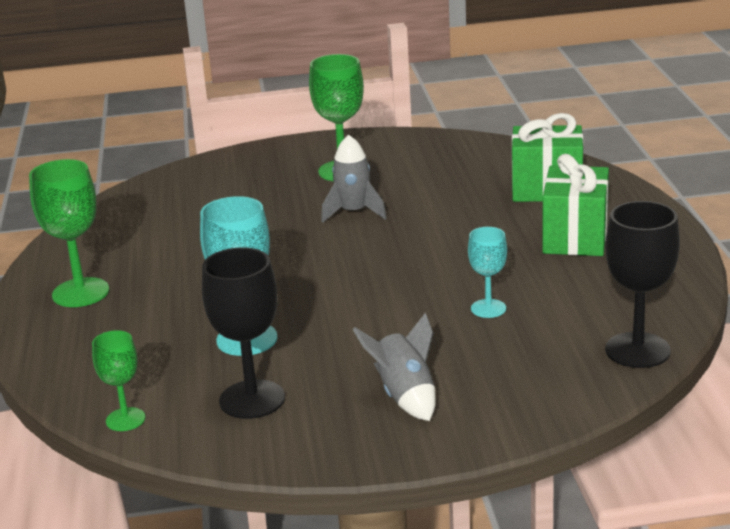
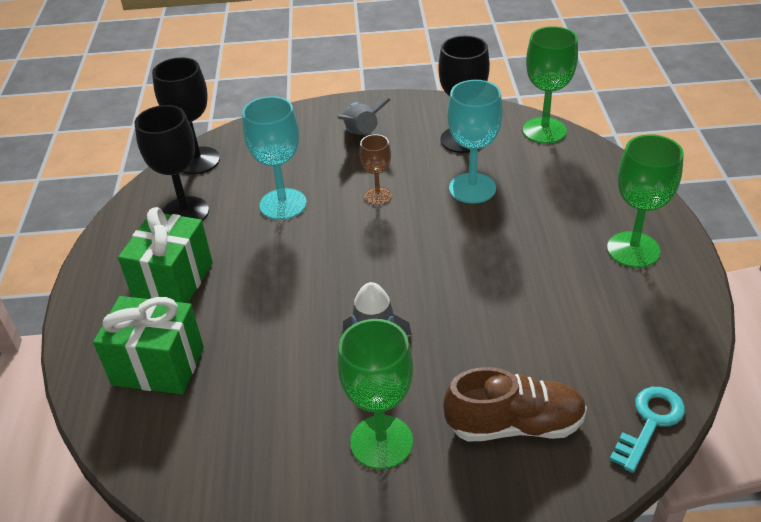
camera: 175 degrees left, 15 degrees up
(125, 419) = (544, 130): green goblet -> green goblet, size x1.70
(133, 193) = (650, 422): none -> turquoise key
(238, 185) = (514, 425): none -> brown shoe
(368, 324) = (378, 196): none -> brown goblet
(488, 308) = (283, 204): turquoise goblet -> turquoise goblet, size x1.70
(608, 293) = (185, 213): none -> black goblet

